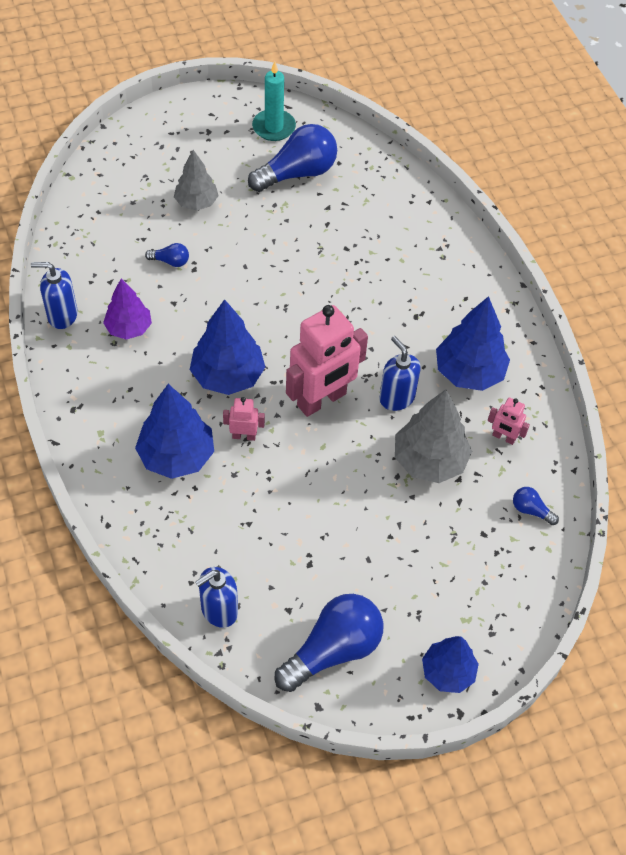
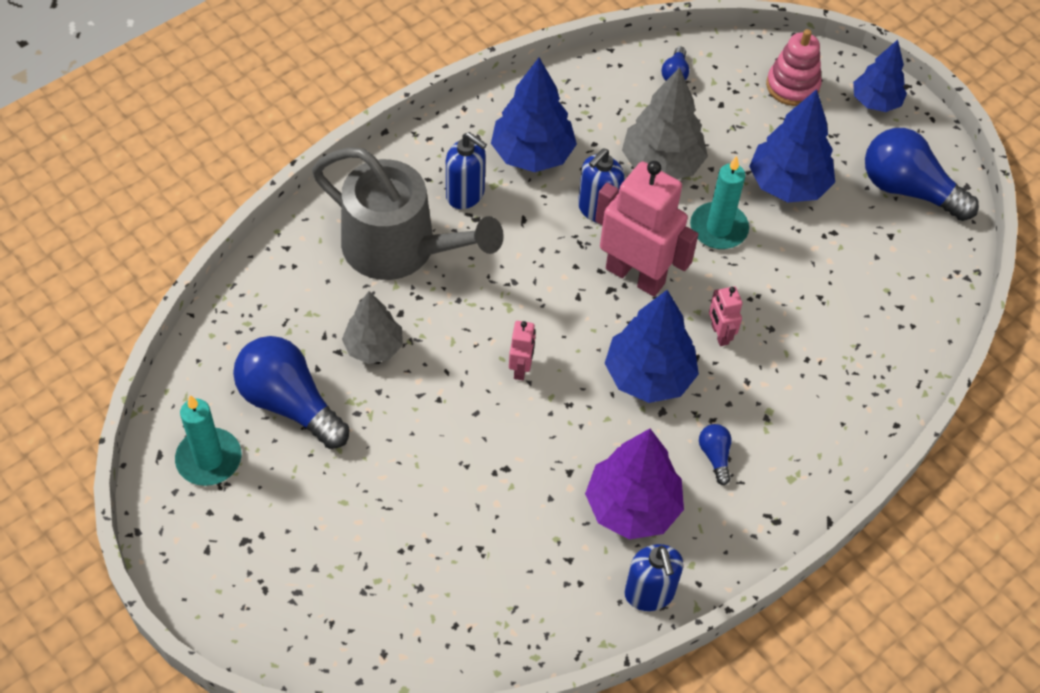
camera: 110 degrees left, 0 degrees up
(129, 328) = (632, 507): purple tree -> purple tree, size x1.52
(170, 261) = (505, 500): blue light bulb -> blue light bulb (715, 456)
(176, 456) = (779, 390): blue tree -> blue tree (787, 184)
(196, 202) = (390, 506): grey tree -> grey tree (373, 347)
(219, 610) = (926, 291): blue soap dispenser -> blue soap dispenser (465, 194)
(346, 476) = (718, 228): none -> turquoise candle
(404, 263) = (399, 248): none -> grey watering can
(489, 604) = (792, 86): none -> pink stacking toy
(503, 437) = (601, 110): pink robot -> pink robot (521, 368)

